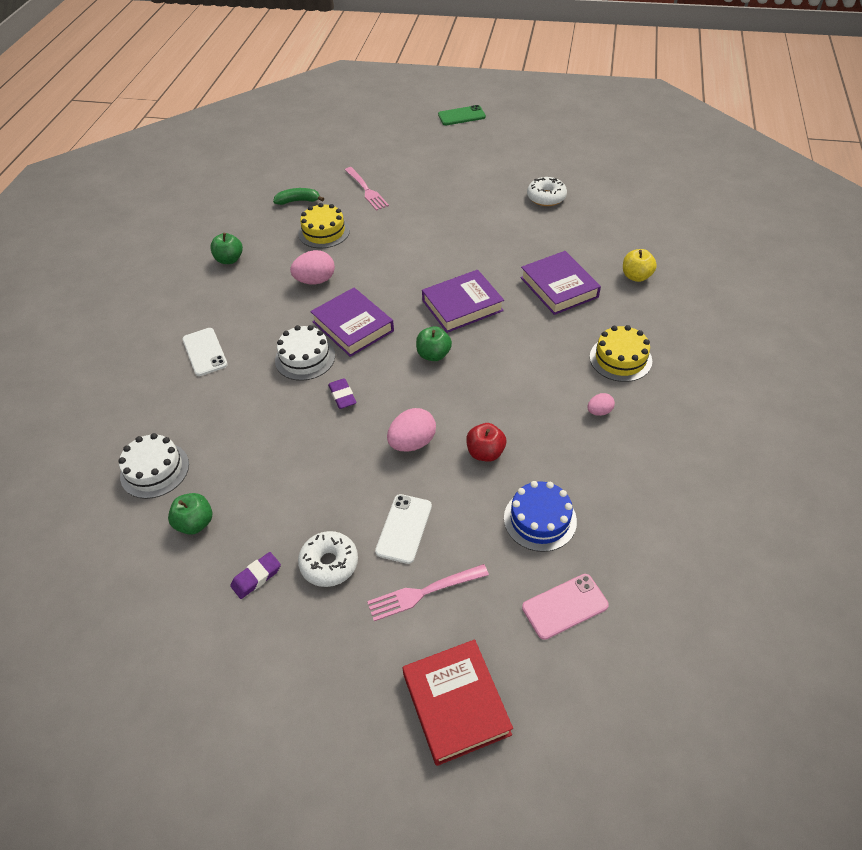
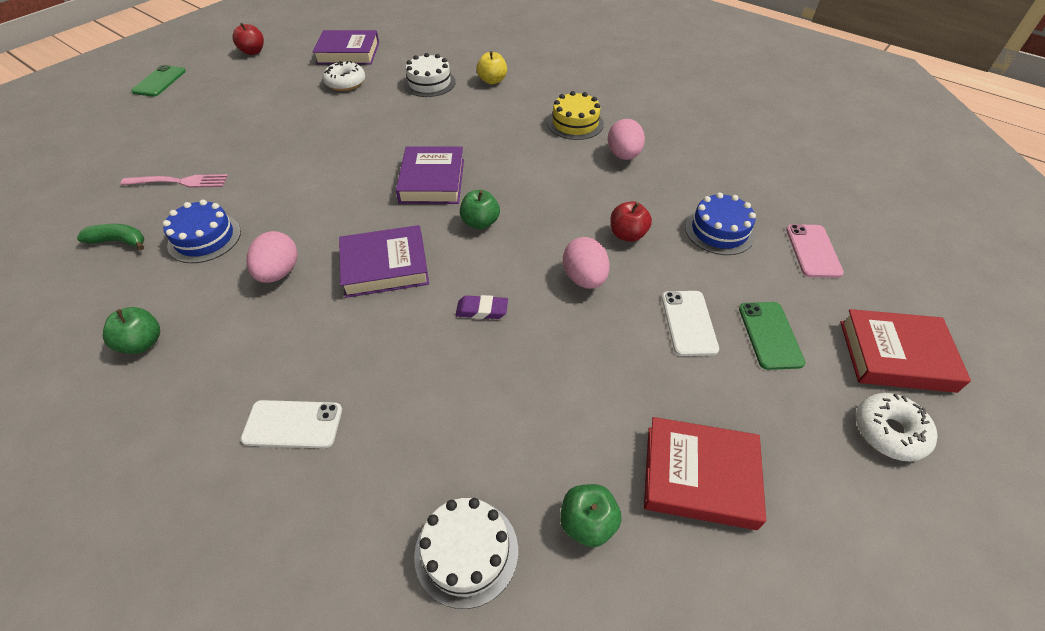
camera: 65 degrees left, 0 degrees up
(256, 577) = (699, 476): purple eraser -> red book
(298, 201) = (119, 241): green banana -> green banana turned 75 degrees clockwise
(305, 358) = (396, 323): white cake -> white cake (429, 83)
(324, 232) = (204, 238): yellow cake -> blue cake
(329, 563) = (707, 399): white donut -> white donut (889, 432)
(404, 528) = (688, 323): white phone -> white phone turned 45 degrees clockwise
(423, 592) = (770, 335): pink fork -> green phone
(540, 131) = (253, 52): none -> red apple
(559, 287) = (465, 120): purple book -> purple book (348, 53)
(599, 411) = (623, 155): pink egg -> pink egg, size x1.80

